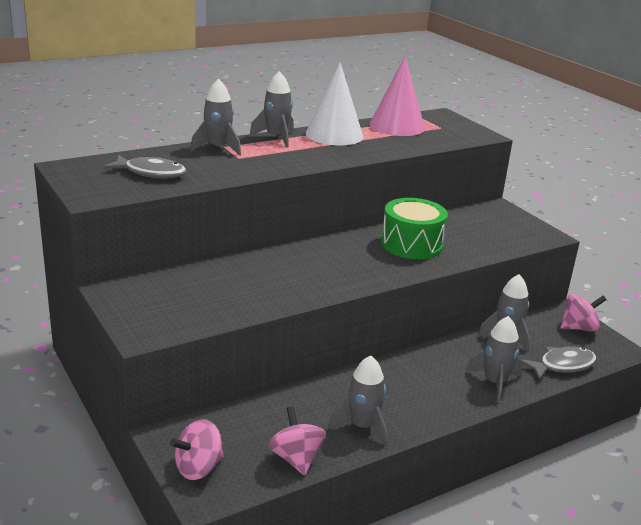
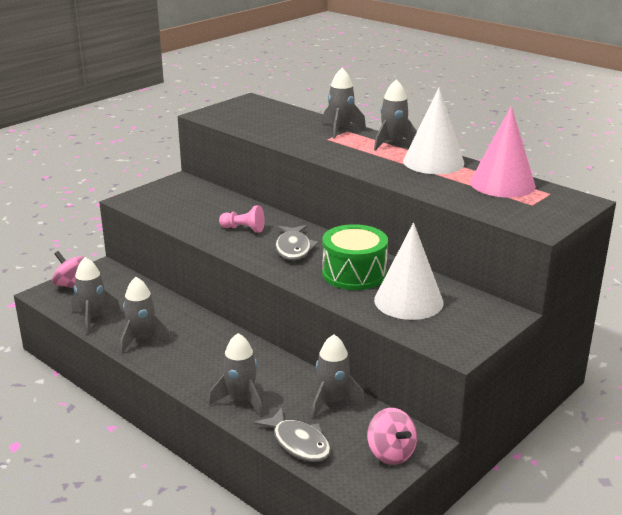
camera: 75 degrees right, 0 degrees up
(151, 173) = (264, 121): grey fish -> grey fish (293, 249)
(285, 276) = (243, 229): none -> pink pawn
(296, 458) = (93, 318): pink spinning top -> grey rocket
(468, 234) = (408, 301): none -> white cone

